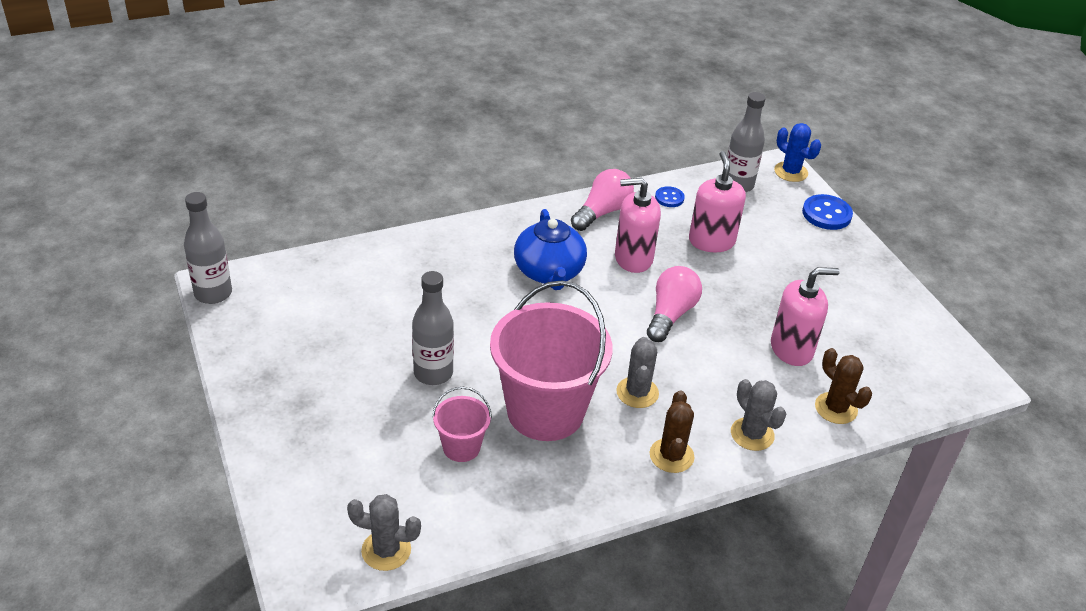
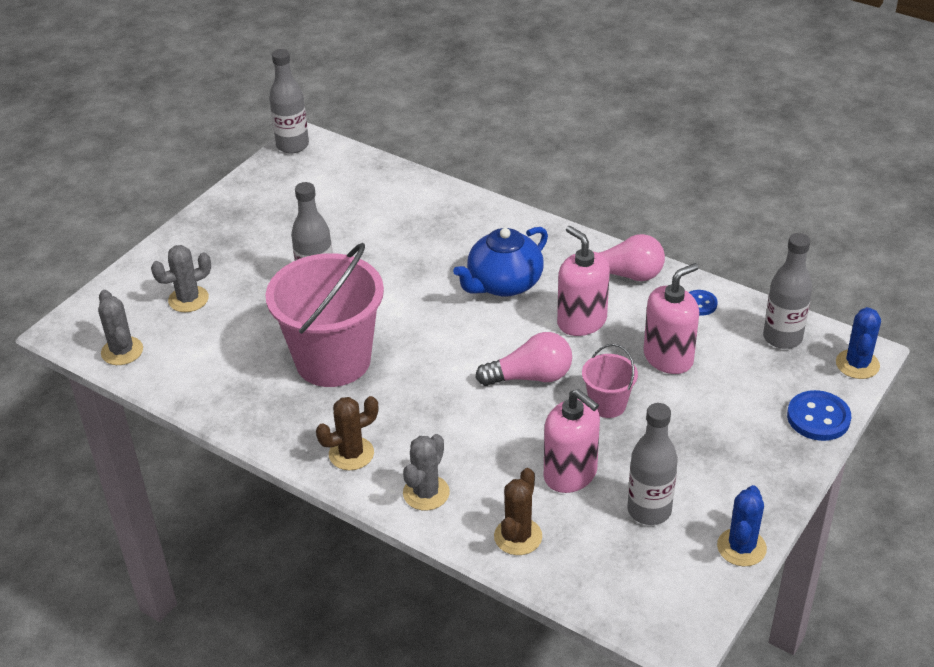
camera: 60 degrees right, 0 degrees up
(461, 447) = (252, 336): pink bucket -> pink bucket (607, 404)
(637, 392) = (407, 401): grey cactus -> grey cactus (188, 299)
(856, 331) = (649, 510): none -> grey bottle
(920, 310) = (741, 547): none -> blue cactus

